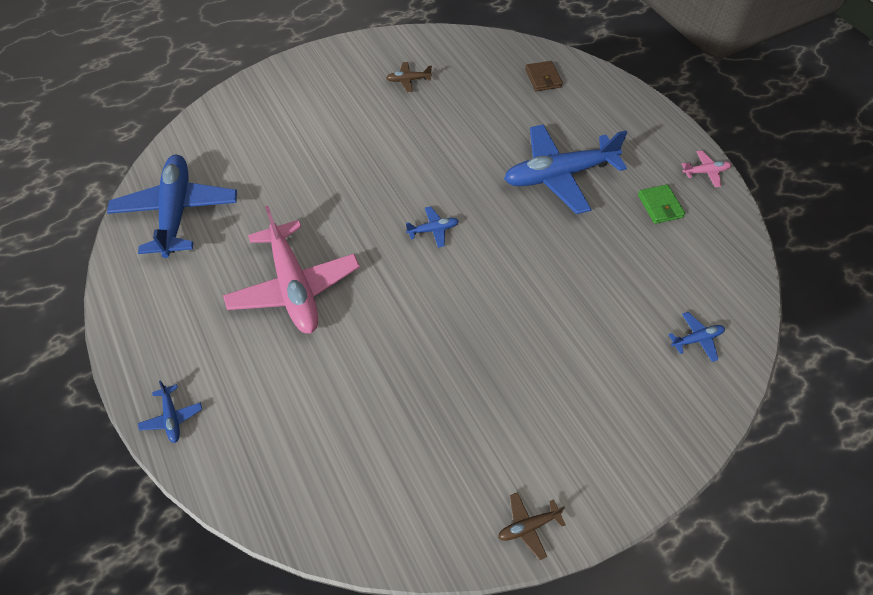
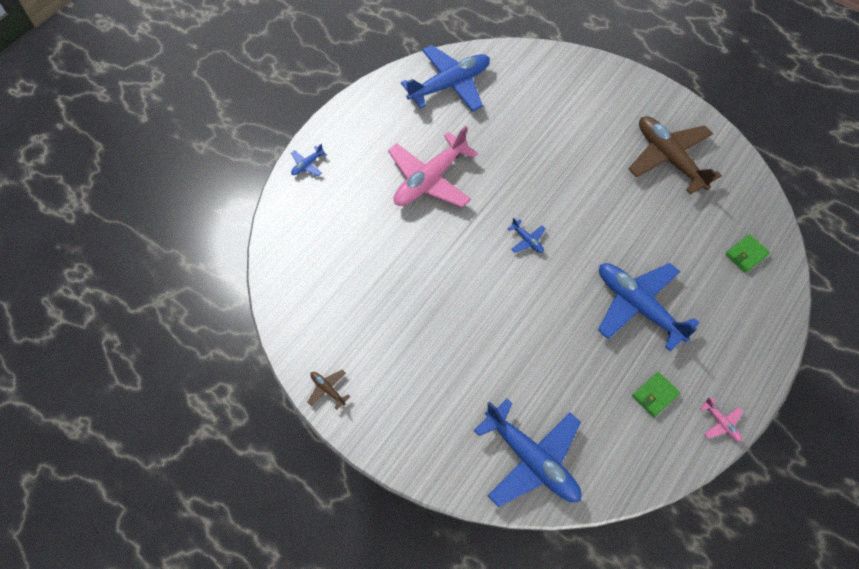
camera: 65 degrees right, 5 degrees up
(408, 80) = (669, 158): brown plane -> brown plane, size x2.43
(543, 78) = (746, 254): brown wallet -> green wallet
(696, 339) = (532, 460): blue plane -> blue plane, size x2.43

